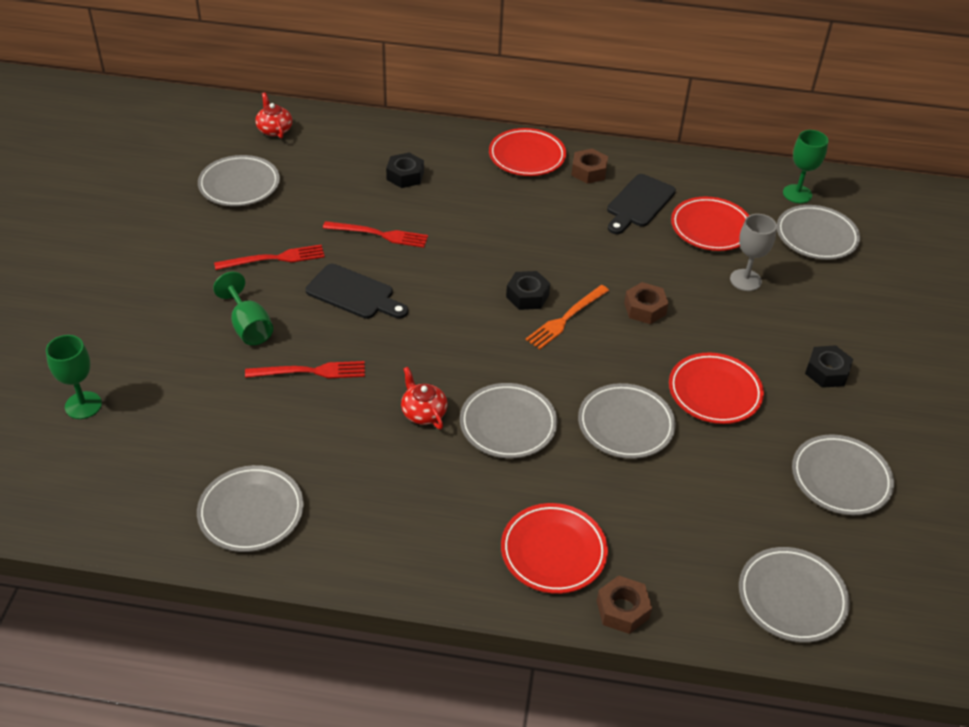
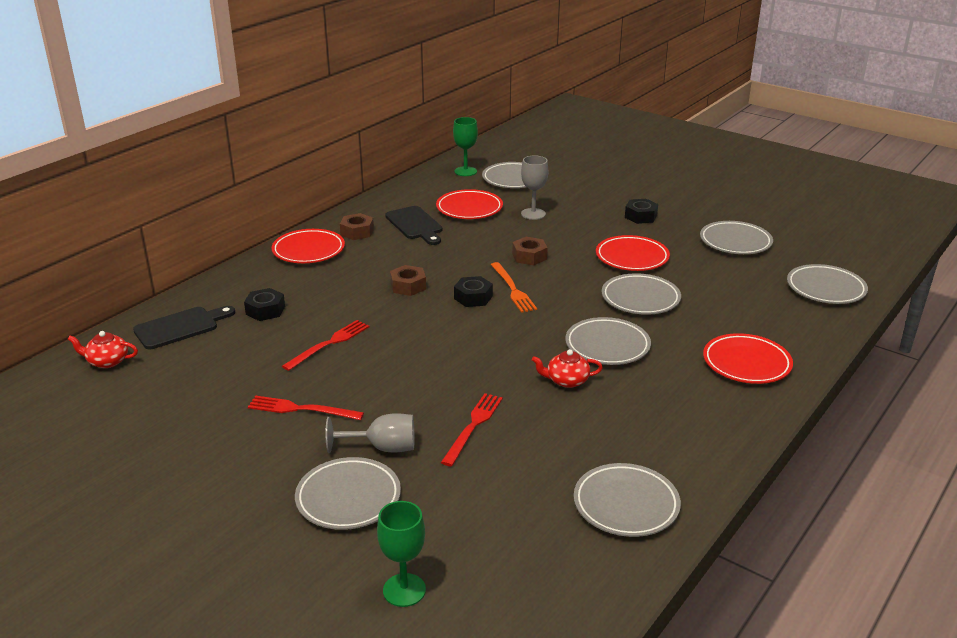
camera: 60 degrees left, 15 degrees down
(239, 185) = (167, 403): grey plate -> grey plate (348, 498)
(248, 327) = (383, 448): green goblet -> grey goblet
(274, 259) = (301, 409): red fork -> red fork turned 90 degrees counterclockwise
(354, 294) = (393, 377): black cutting board -> black cutting board (180, 327)
(622, 609) = (812, 351): brown nut -> brown nut (408, 286)

